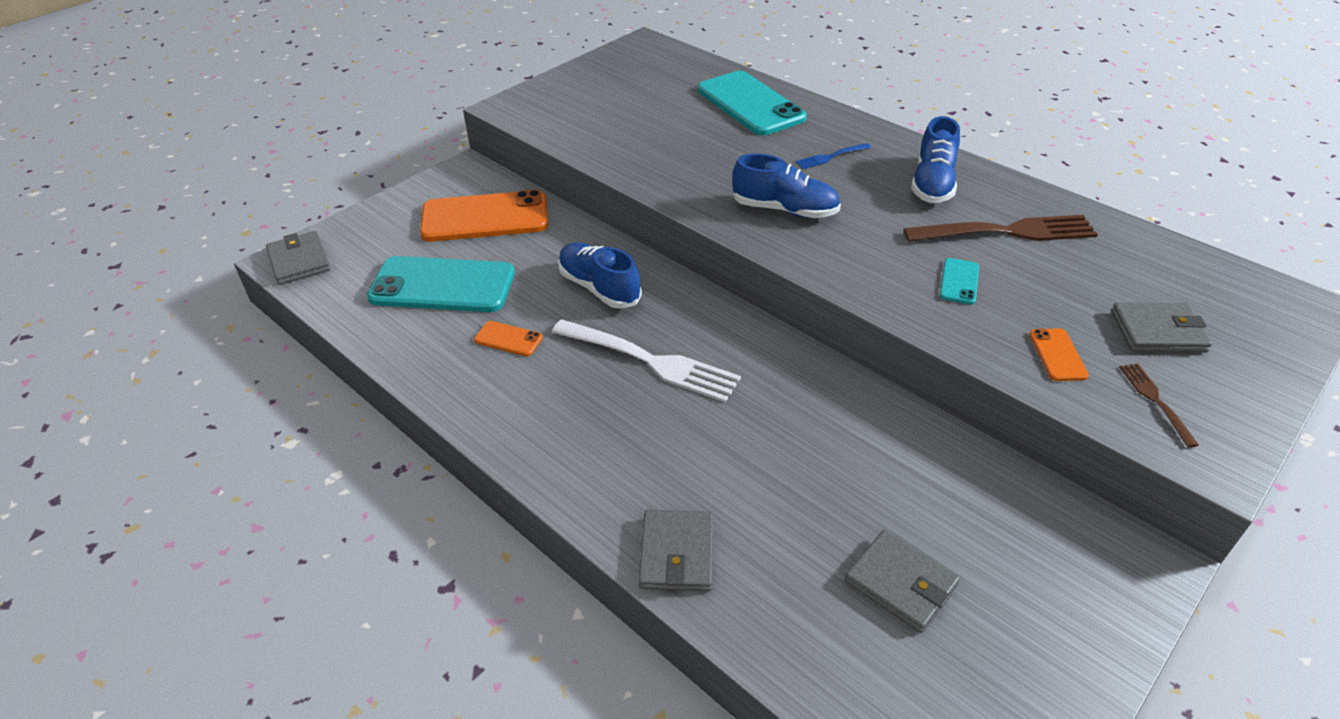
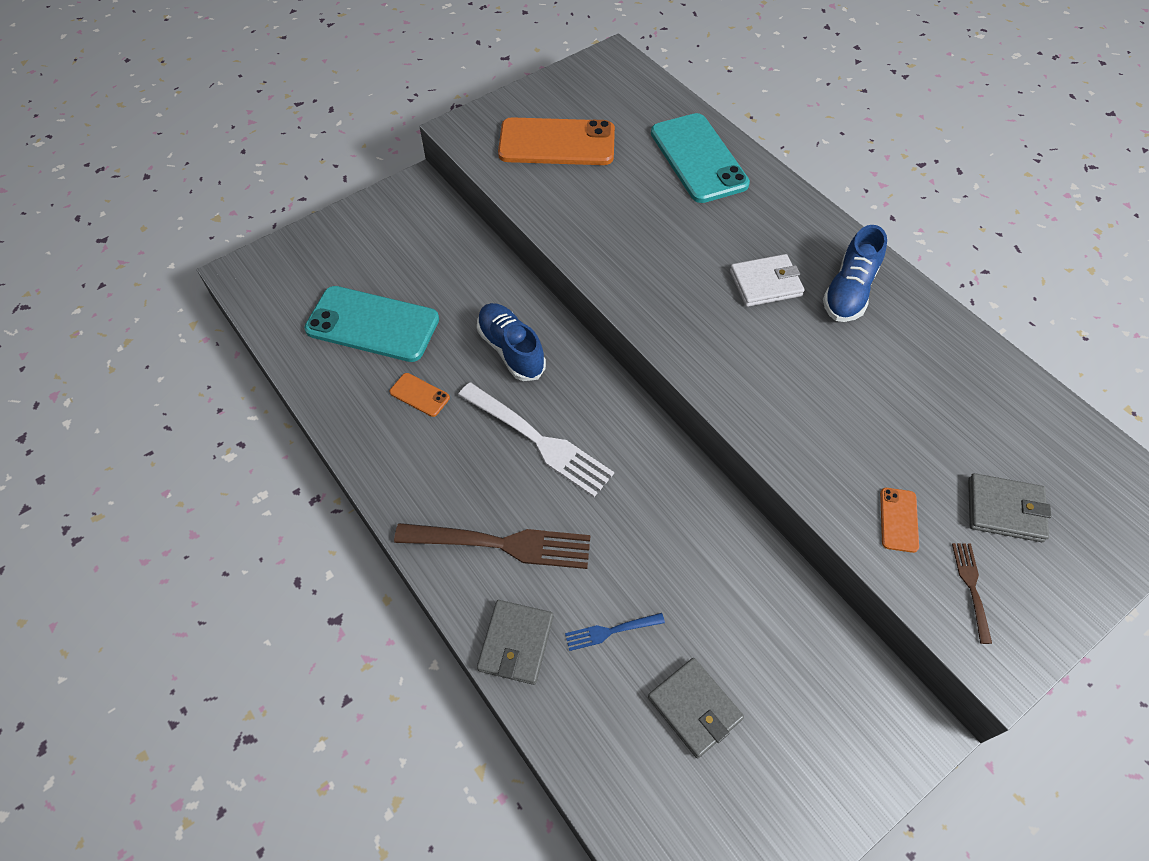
camera: 10 degrees right, 15 degrees up
(299, 261) = (252, 276): grey wallet -> none
(485, 218) = (424, 249): orange phone -> orange phone (557, 143)
(784, 210) = (694, 303): blue shoe -> none
(831, 157) = (759, 241): blue fork -> blue fork (611, 631)
(849, 187) = (765, 283): none -> white wallet
(959, 281) = (835, 418): turquoise phone -> none
(1005, 232) = (900, 365): brown fork -> brown fork (500, 544)

